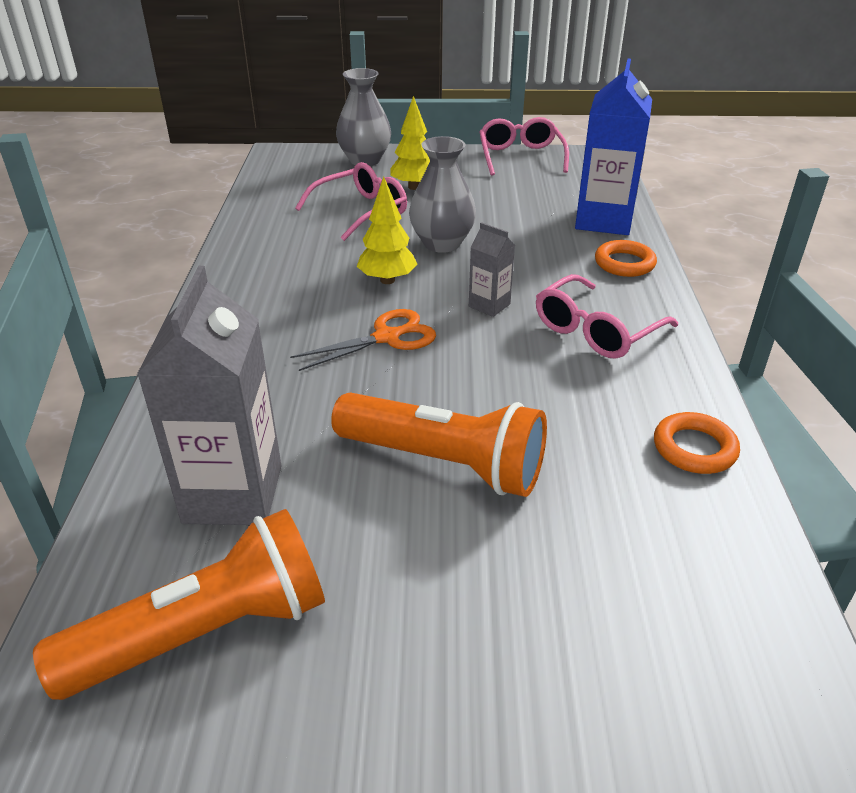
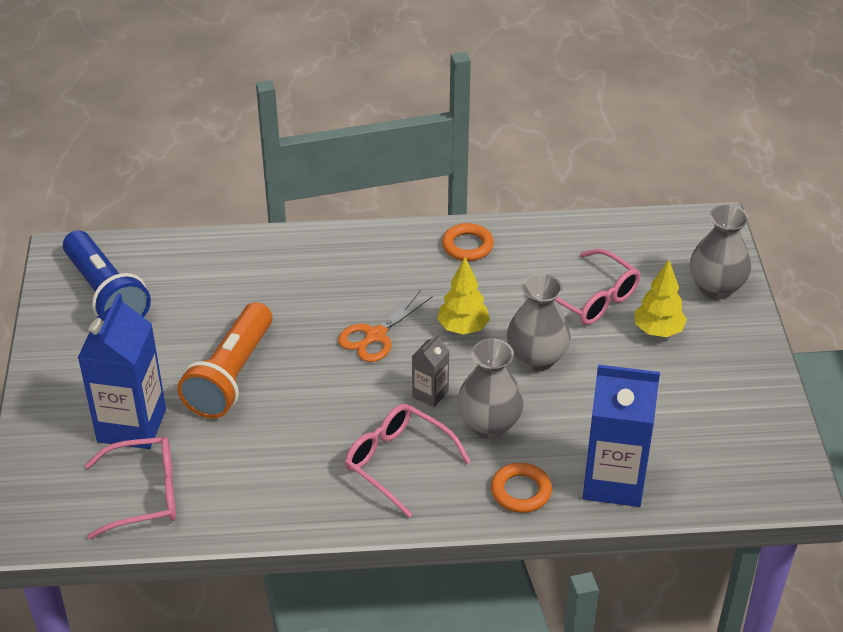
camera: 85 degrees right, 5 degrees up
(205, 631) = (106, 294): orange flashlight -> blue flashlight
(233, 494) = (204, 285): grey carton -> none
(387, 337) = (375, 336): orange scissors -> orange scissors turned 75 degrees clockwise
(520, 157) = (769, 415): pink glasses -> pink glasses (145, 494)
(536, 274) = (489, 425): none -> grey vase
(548, 578) = (132, 425): none -> blue carton
(694, 448) = (246, 509): orange ring -> orange ring (467, 246)

